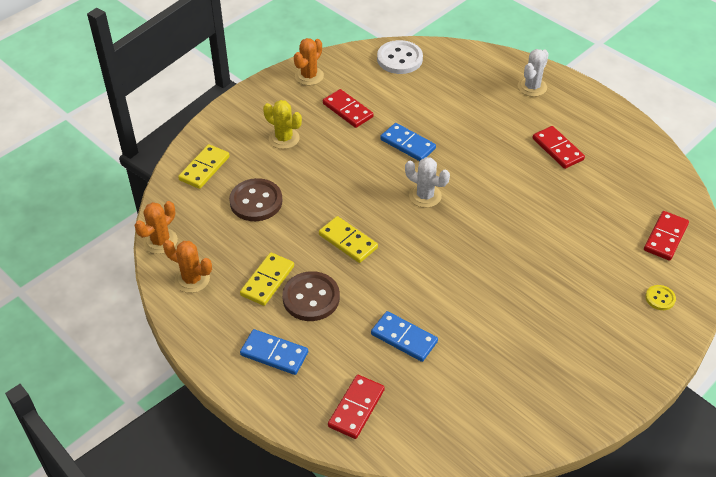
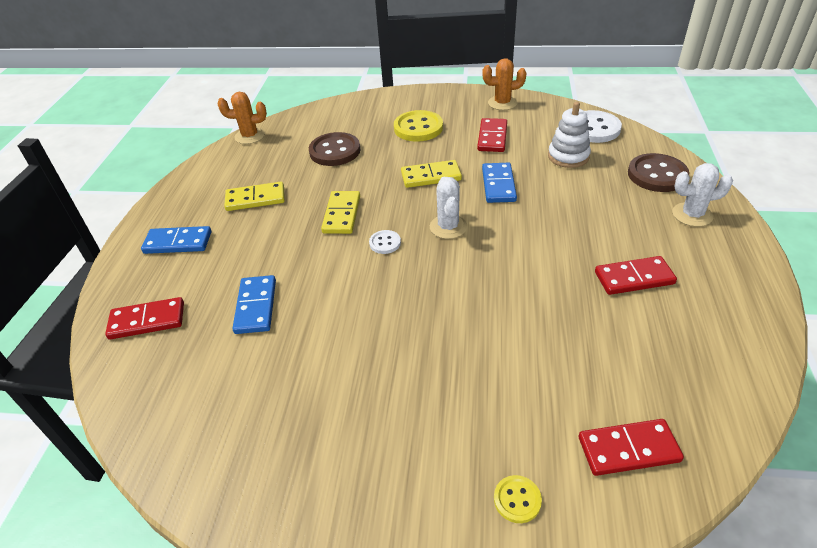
camera: 55 degrees right, 5 degrees down
(192, 279) = (224, 167): orange cactus -> none
(204, 168) = (342, 115): yellow domino -> yellow domino (431, 176)
(274, 354) = (178, 243): blue domino -> blue domino turned 75 degrees counterclockwise
(284, 138) = (418, 128): yellow cactus -> yellow button
(311, 298) = (257, 229): brown button -> brown button (657, 175)
(407, 236) = (385, 243): none -> white button
(416, 92) = (568, 156): none -> white stacking toy
(557, 149) = (634, 278): red domino -> red domino turned 60 degrees clockwise

